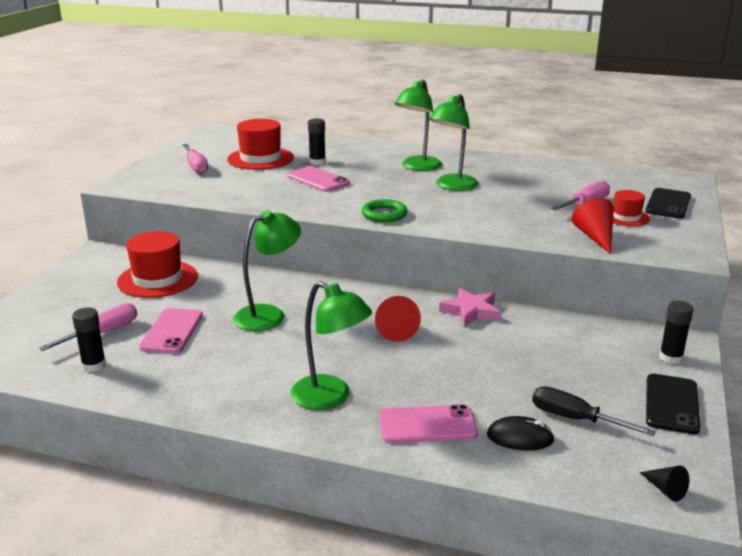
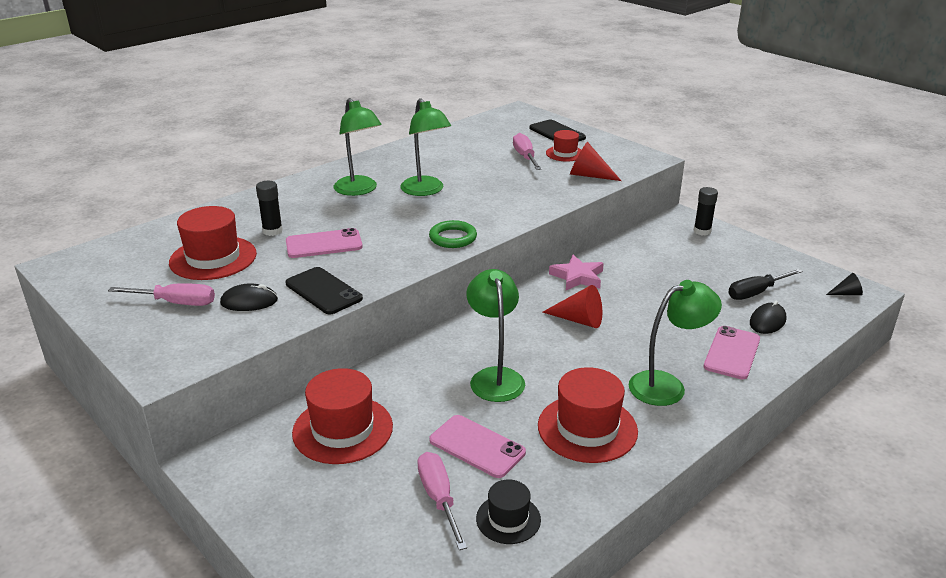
camera: 60 degrees left, 5 degrees up
(94, 365) = (508, 519): black glue stick -> black hat
(216, 182) = (249, 301): none -> black mouse
(230, 372) = (587, 428): none -> red hat
(672, 404) = (757, 254): black phone -> black phone (323, 291)

